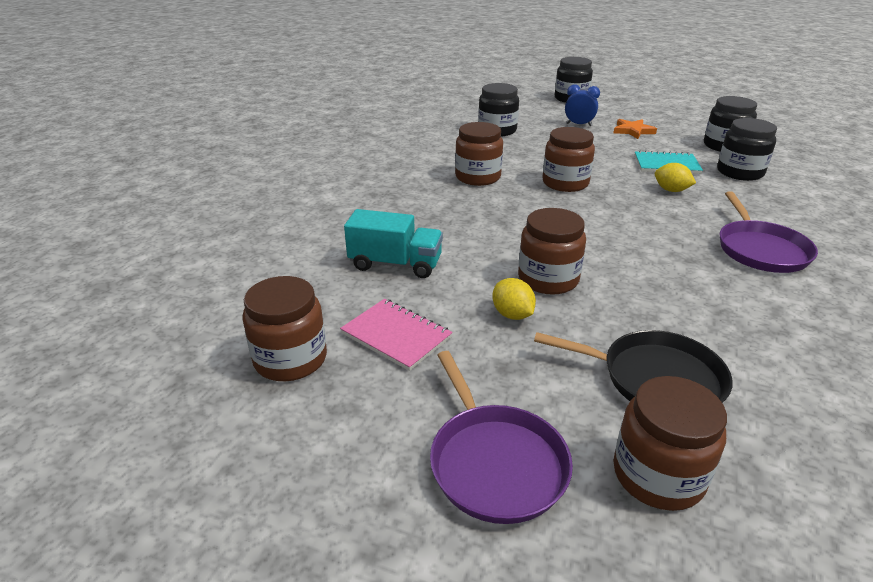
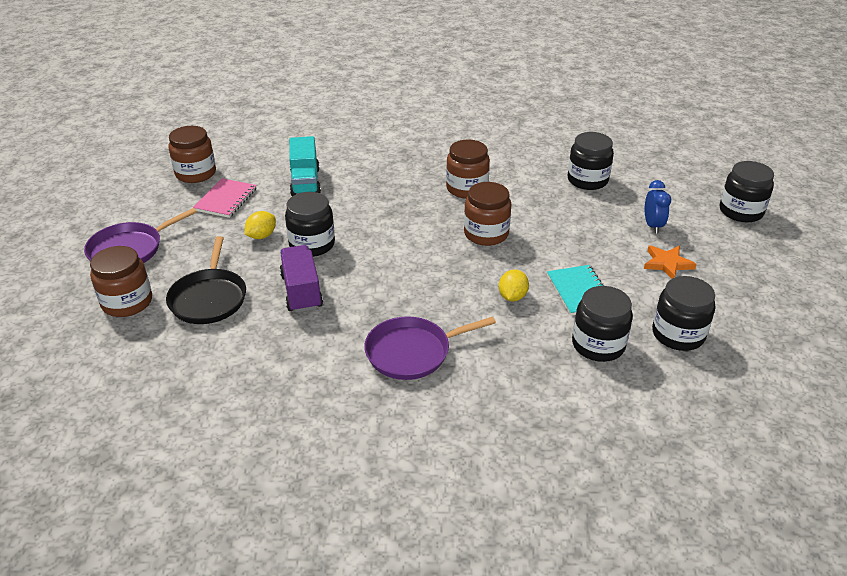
camera: 70 degrees right, 5 degrees up
(548, 279) = (312, 244): brown jar -> black jar
(649, 300) = (301, 291): none -> purple truck

